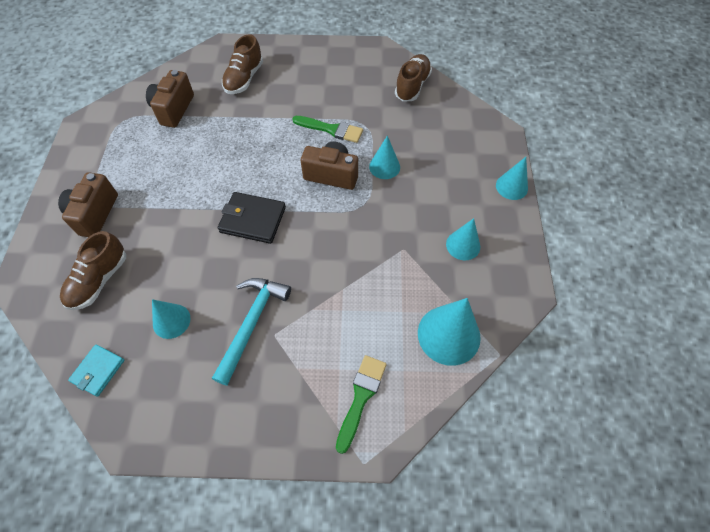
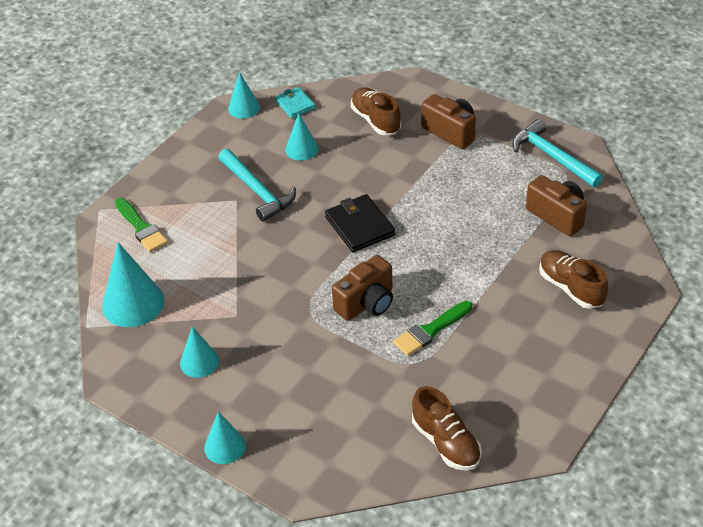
camera: 125 degrees right, 15 degrees down
(102, 136) = (552, 157): none -> turquoise hammer
(253, 220) = (359, 226): black wallet -> black wallet turned 75 degrees counterclockwise
(384, 166) = (342, 350): turquoise cone -> turquoise cone (244, 108)

